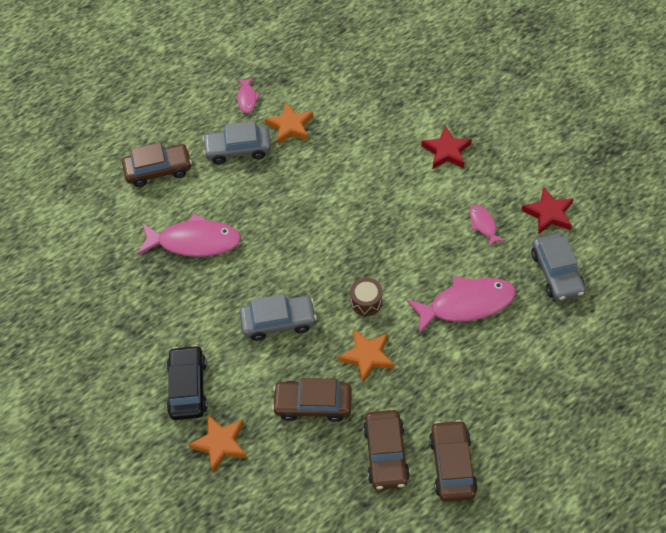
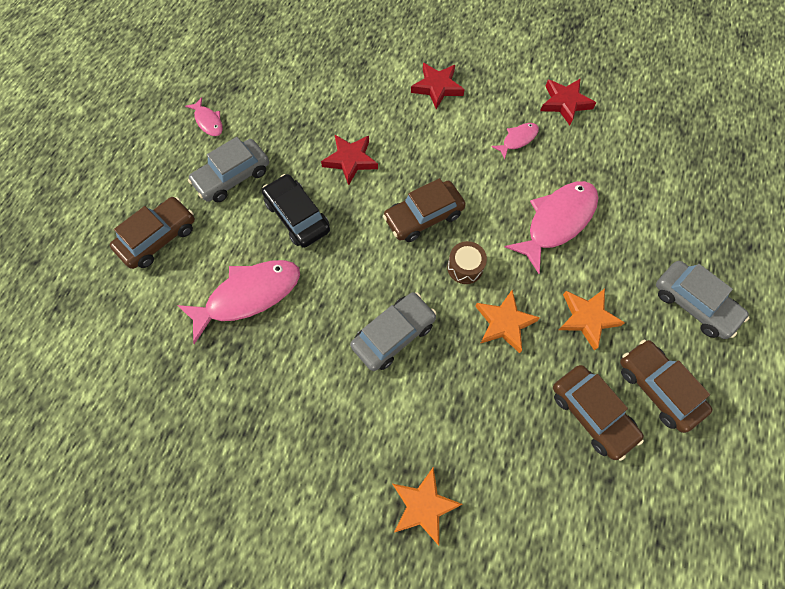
camera: 35 degrees left, 10 degrees up
(188, 387) = (346, 462): black car -> black car (297, 216)
(290, 126) = (272, 129): orange star -> orange star (587, 318)
(313, 404) = (487, 403): brown car -> brown car (423, 216)
(335, 178) = (350, 160): none -> red star
(483, 225) = (517, 139): pink fish -> pink fish turned 105 degrees clockwise
(556, 272) = (610, 152): grey car -> grey car (693, 304)

